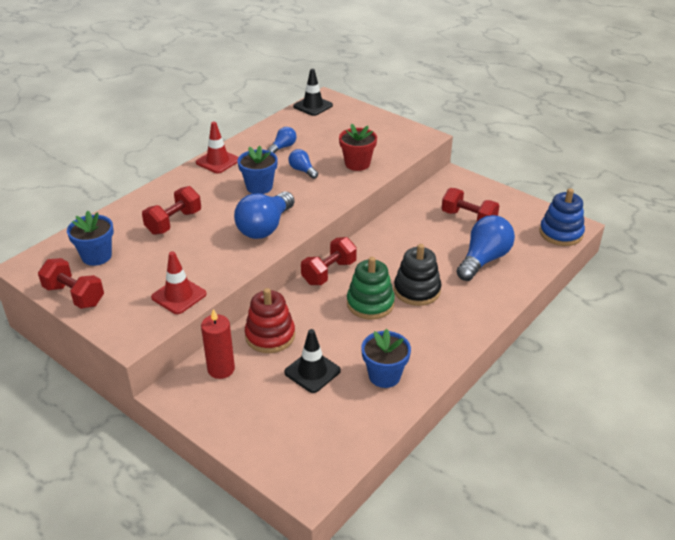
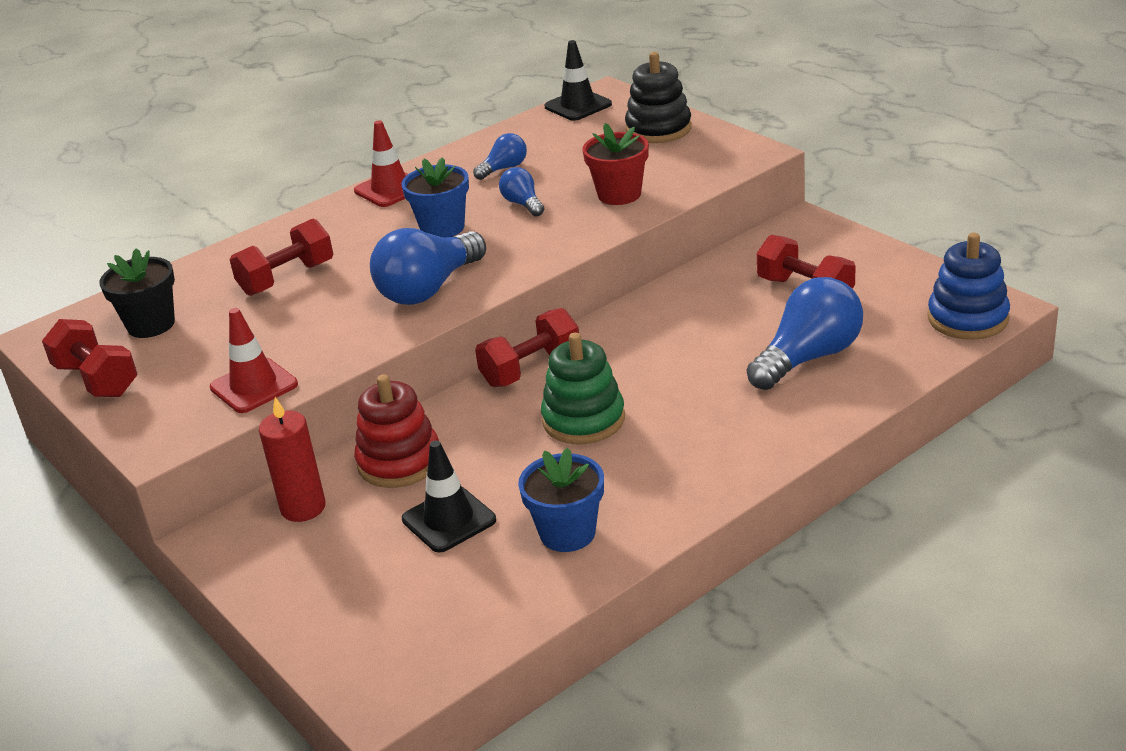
camera: 15 degrees right, 5 degrees down
(96, 256) = (151, 325): blue flower pot -> black flower pot
(417, 290) = (672, 402): black stacking toy -> black stacking toy (658, 129)

